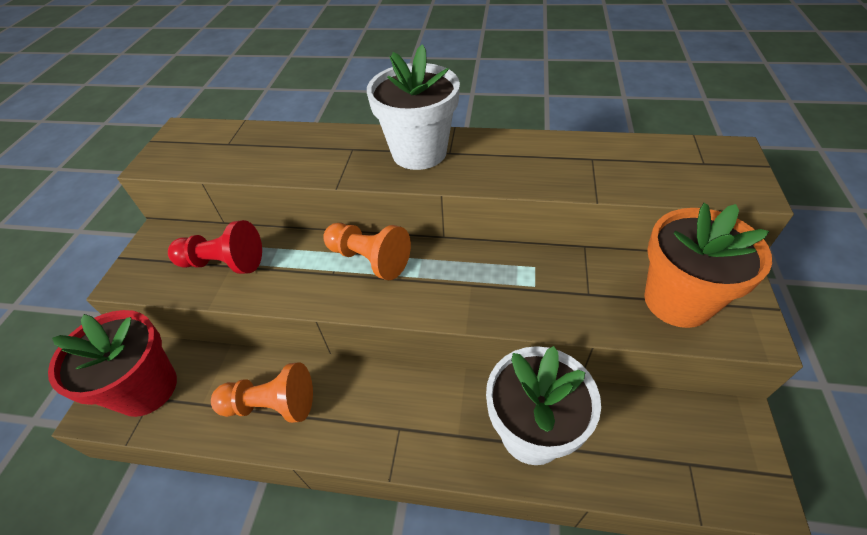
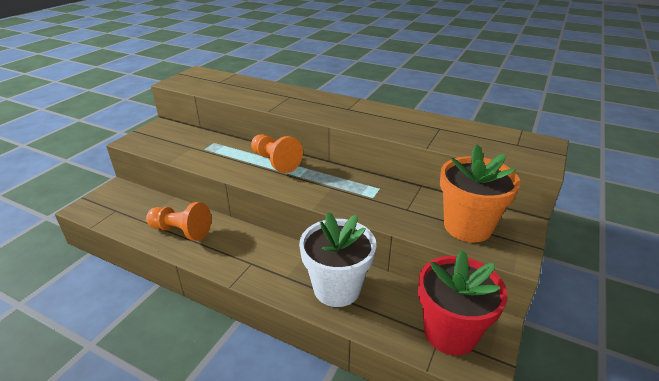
camera: 15 degrees right, 15 degrees down
(147, 388) = (116, 205): red flower pot -> red flower pot (450, 332)
(224, 263) = (189, 145): red pawn -> none
(419, 152) = (329, 105): white flower pot -> none

